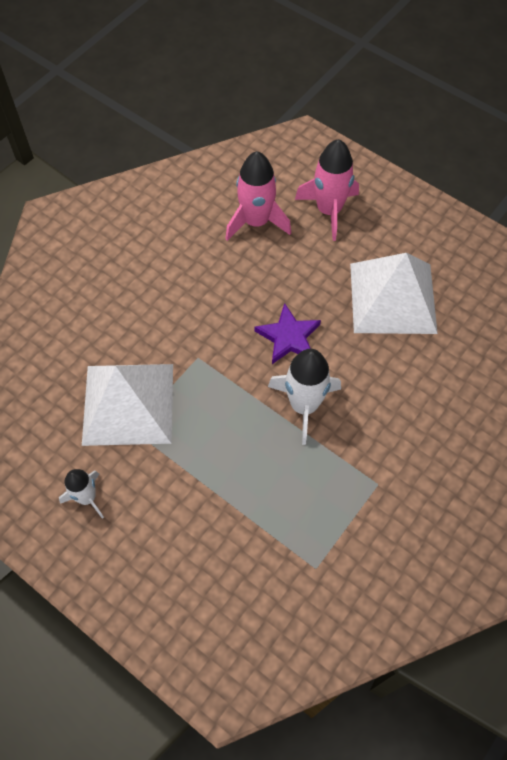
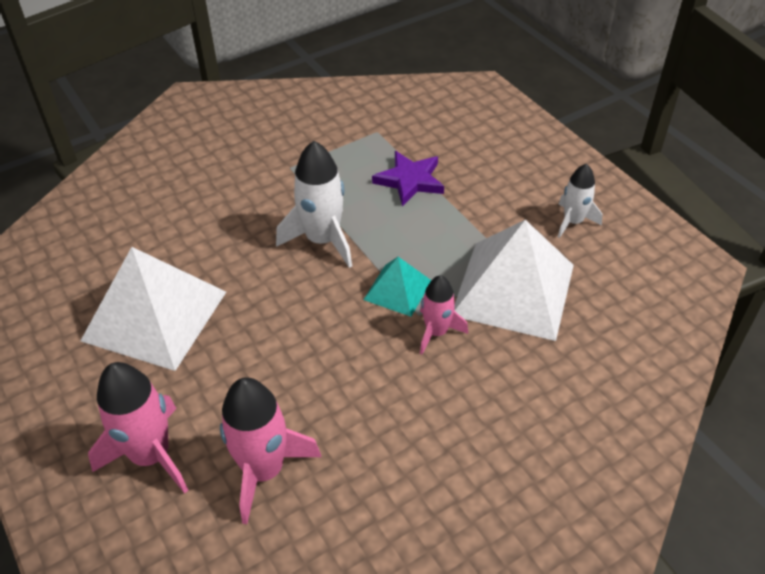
camera: 160 degrees left, 15 degrees down
(179, 346) = (436, 332): none -> pink rocket
(221, 375) = (398, 290): none -> turquoise pyramid
(288, 337) = (302, 307): purple star -> purple star (410, 180)

